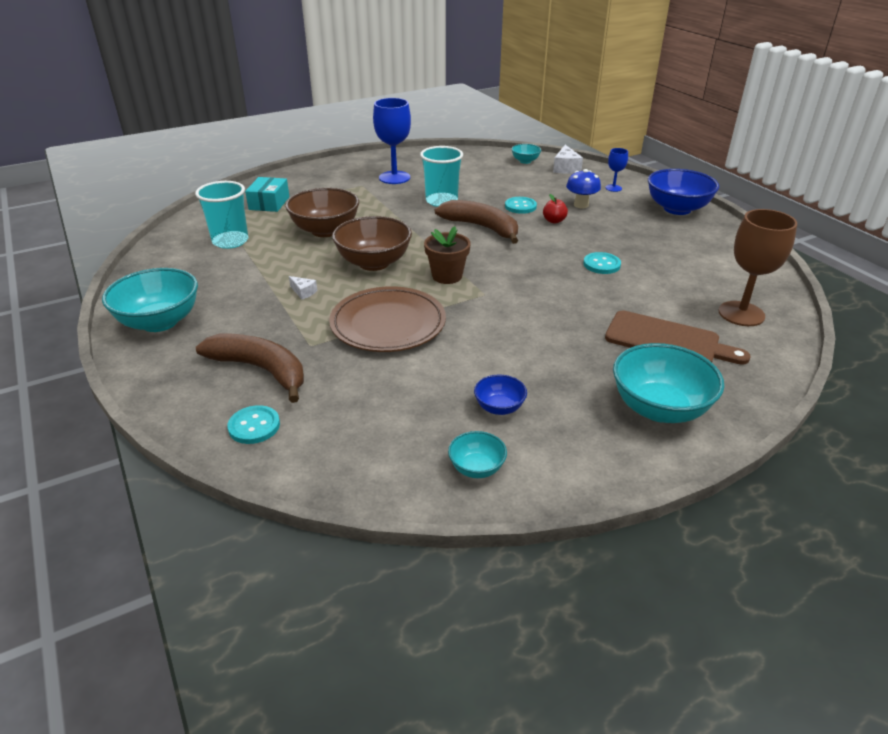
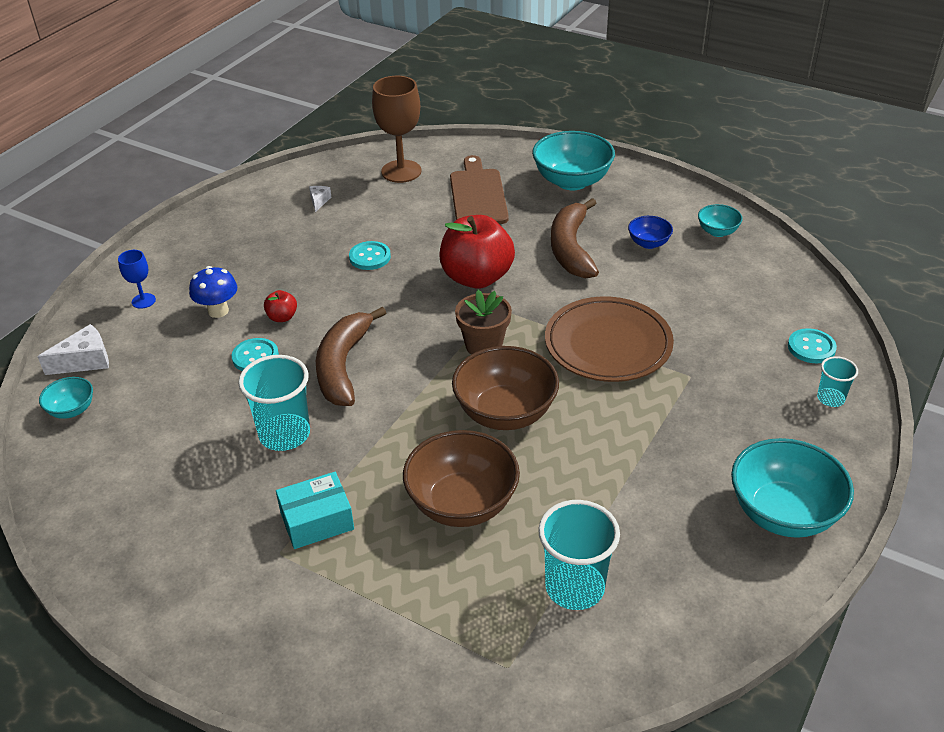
camera: 120 degrees left, 5 degrees up
(197, 400) = (830, 398): none -> turquoise cup
(261, 370) = (755, 385): brown banana -> brown banana (571, 249)
(269, 203) = (425, 631): turquoise box -> turquoise box (317, 520)
(303, 292) = (616, 434): white cheese -> white cheese (319, 201)
(394, 177) = (223, 529): blue goblet -> none
(532, 298) = (477, 277): none -> red apple
(677, 209) = (185, 242): blue bowl -> none

